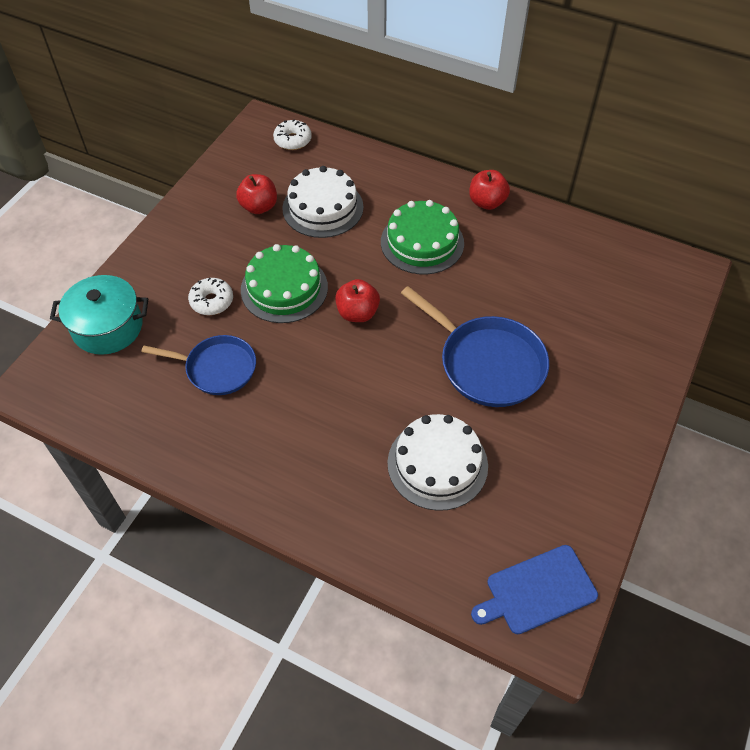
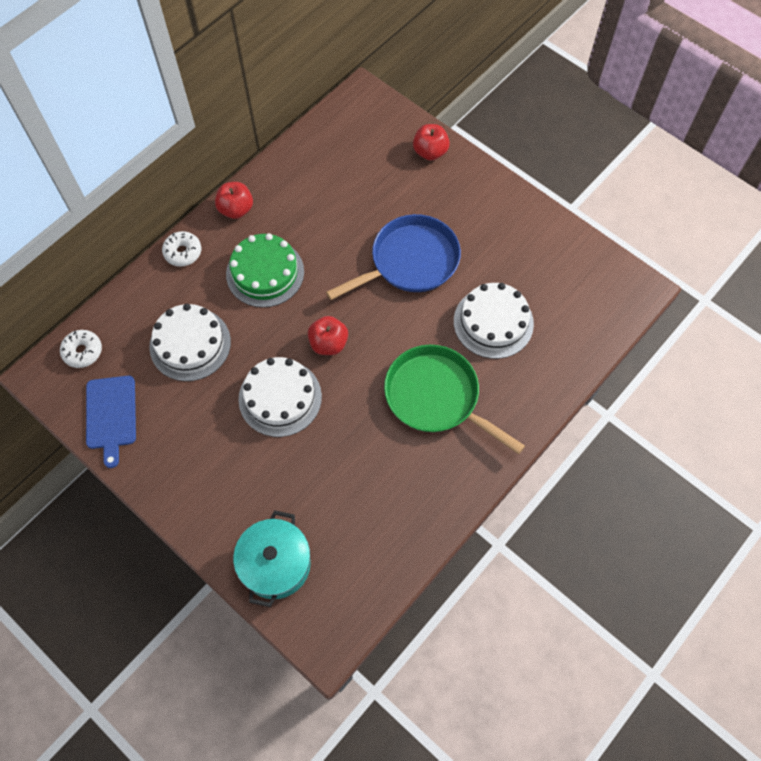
camera: 75 degrees left, 10 degrees up
(212, 301) = (274, 463): white donut -> white donut (183, 252)
(217, 368) = (354, 470): blue pan -> none
(259, 207) = (166, 401): red apple -> red apple (430, 152)
(284, 288) = (280, 397): green cake -> white cake
(322, 425) = (436, 397): none -> green pan
(537, 591) = (607, 288): blue cutting board -> blue cutting board (111, 415)

